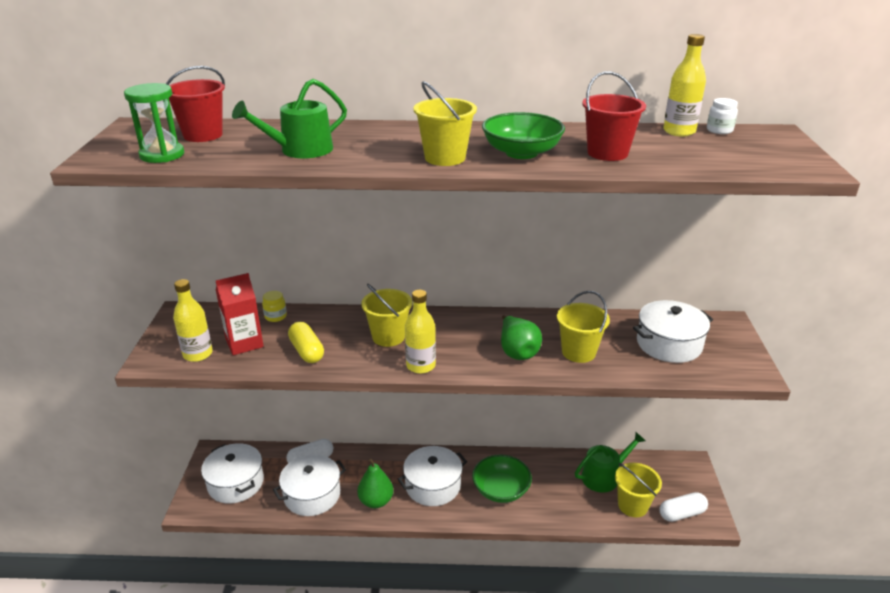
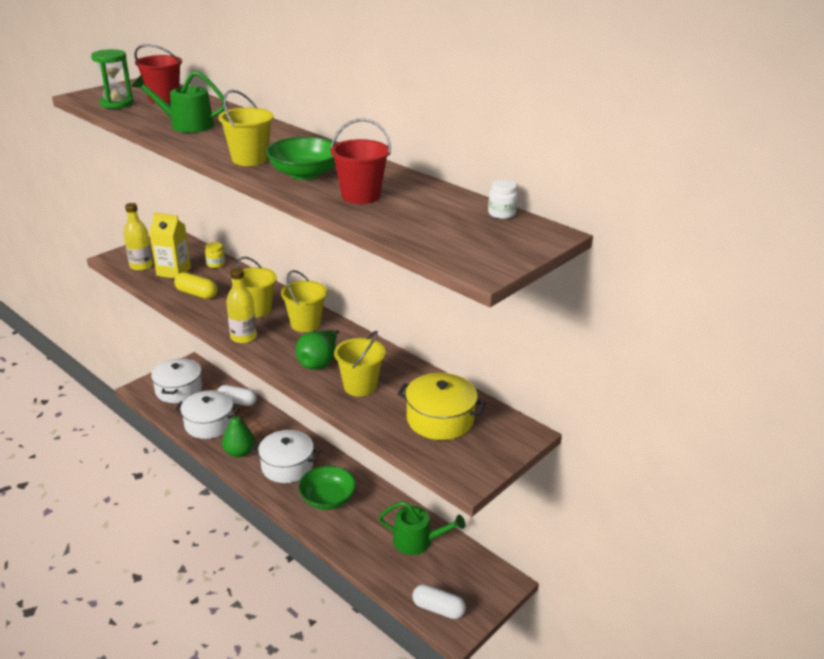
camera: 40 degrees right, 0 degrees up
(244, 343) = (173, 272): red carton -> yellow carton
(307, 351) = (197, 294): yellow capsule -> yellow capsule turned 75 degrees counterclockwise
(632, 505) = (408, 575): yellow bucket -> yellow bucket (305, 324)
(669, 344) = (440, 419): white pot -> yellow pot
(679, 131) = (464, 202): yellow bottle -> none

